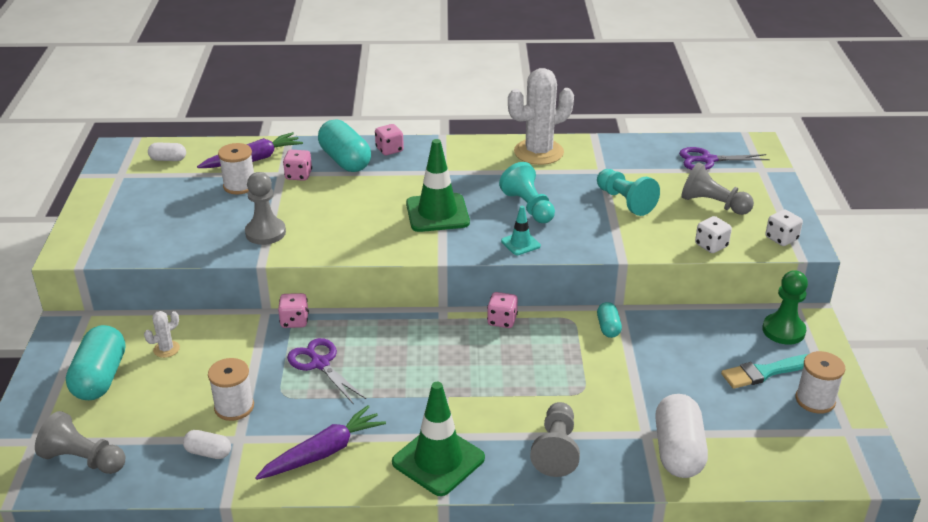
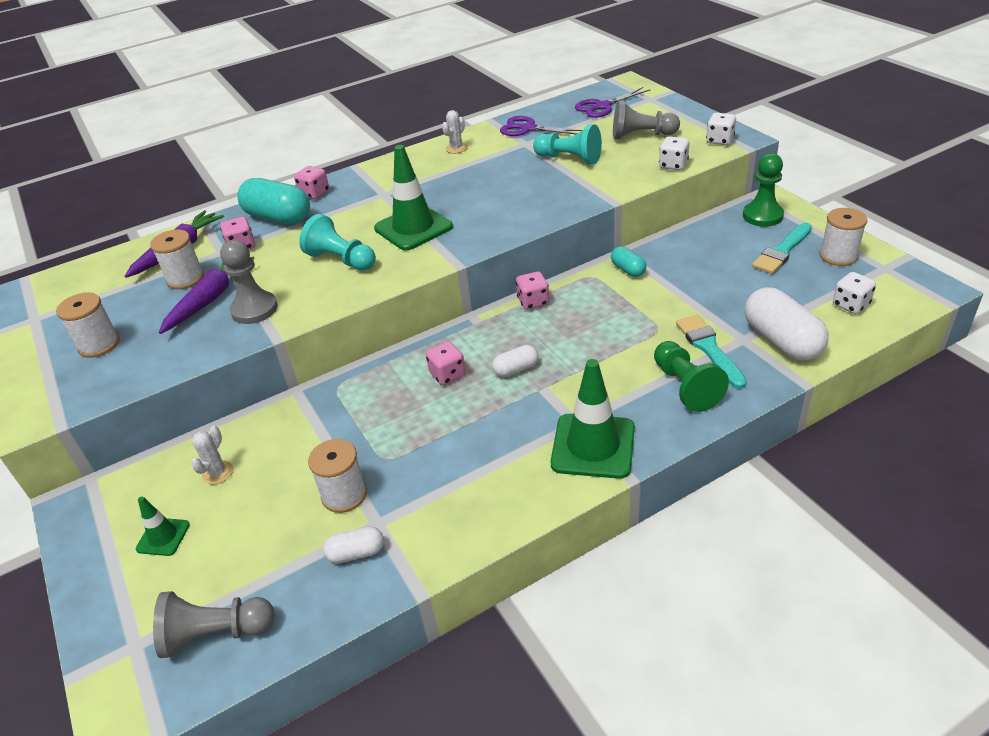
camera: 25 degrees left, 5 degrees up
(100, 378) = (163, 537): turquoise capsule -> green traffic cone
(145, 214) = (99, 344): none -> white spool
(168, 159) = (80, 284): white capsule -> white capsule (516, 369)
(294, 321) = (335, 386): pink dice -> pink dice (447, 374)
(320, 364) = (397, 413): purple scissors -> purple scissors (528, 129)
(323, 452) = (477, 493): purple carrot -> purple carrot (210, 299)
(520, 243) = (515, 223): turquoise traffic cone -> none
(528, 207) = (491, 192): turquoise pawn -> turquoise pawn (341, 260)
(538, 152) = (456, 148): white cactus -> white cactus, size x0.44
(556, 450) = (685, 387): grey pawn -> green pawn
(608, 428) = (709, 348): none -> turquoise brush
(776, 449) = (850, 305): none -> white dice

